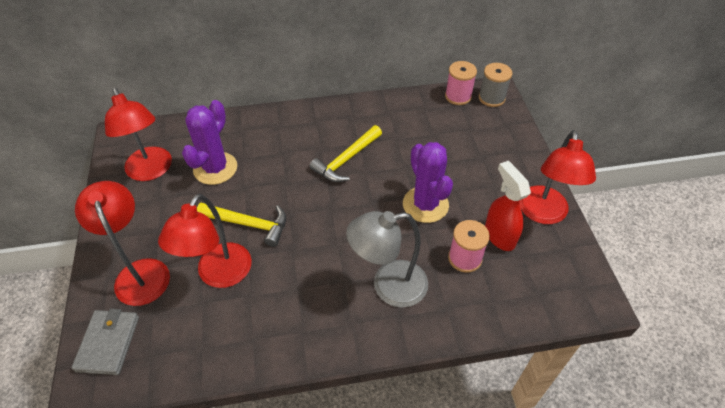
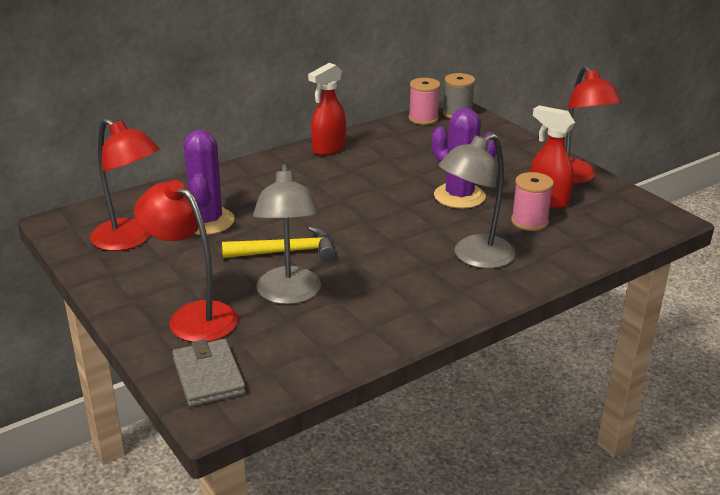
camera: 25 degrees left, 20 degrees down
(219, 275) = (289, 295): red lamp -> grey lamp
(346, 159) = (350, 184): yellow hammer -> none
(357, 112) = (328, 149): none -> red spray bottle

